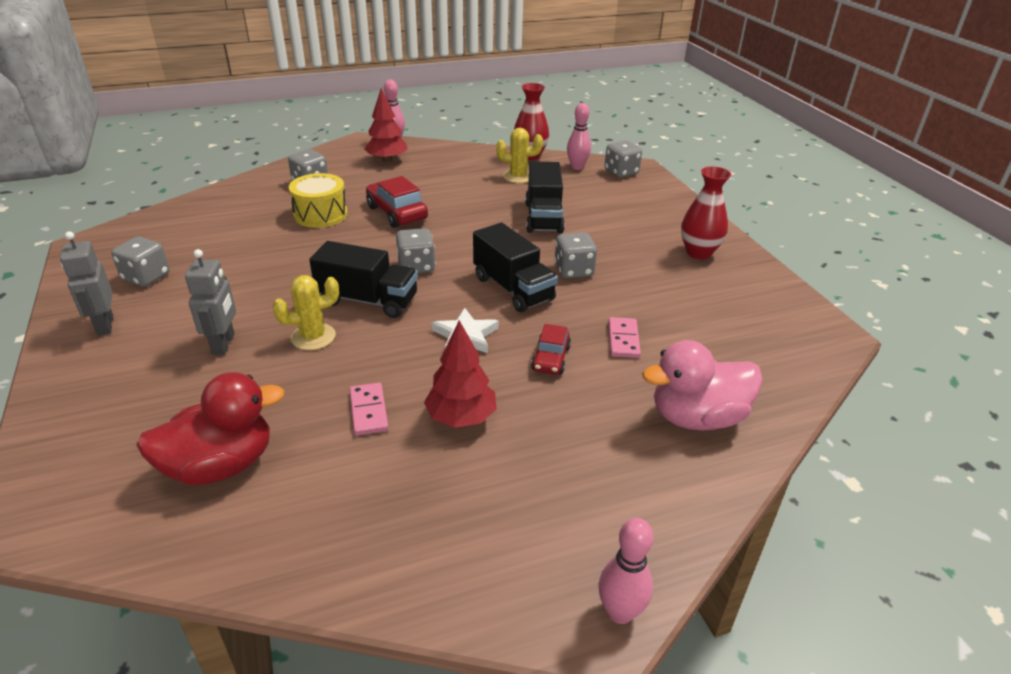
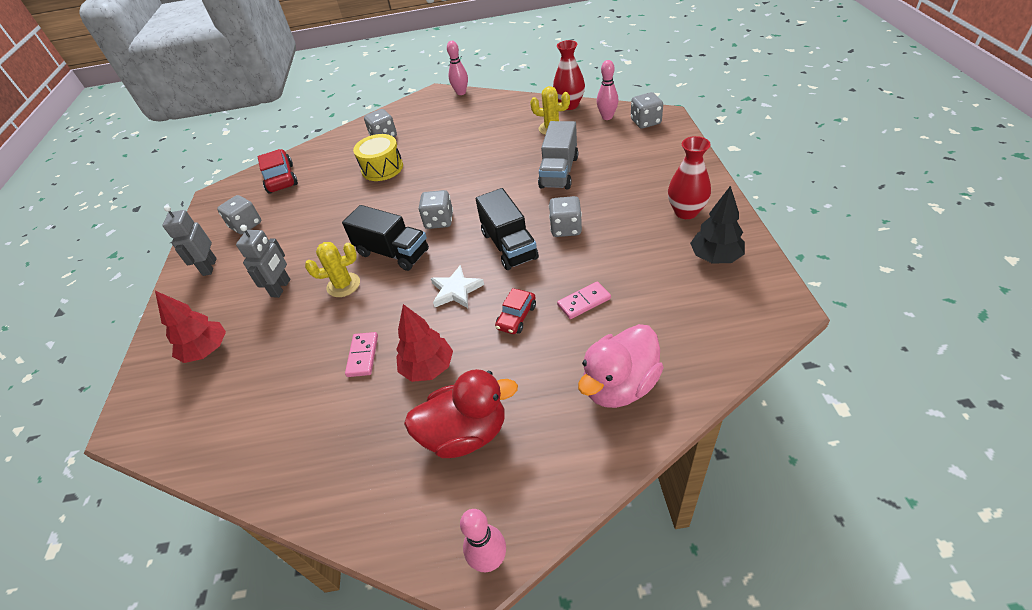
camera: 20 degrees right, 10 degrees up
(220, 465) = (251, 393): red duck -> red duck (465, 433)
(387, 160) = (449, 112): red tree -> red tree (207, 351)
(397, 213) = (440, 167): red car -> red car (281, 178)
(543, 217) = (559, 172): black truck -> grey truck
(623, 340) = (584, 302): pink domino -> pink domino turned 45 degrees clockwise
(697, 417) = (619, 385): pink duck -> pink duck turned 45 degrees counterclockwise
(746, 292) = (715, 257): none -> black tree

